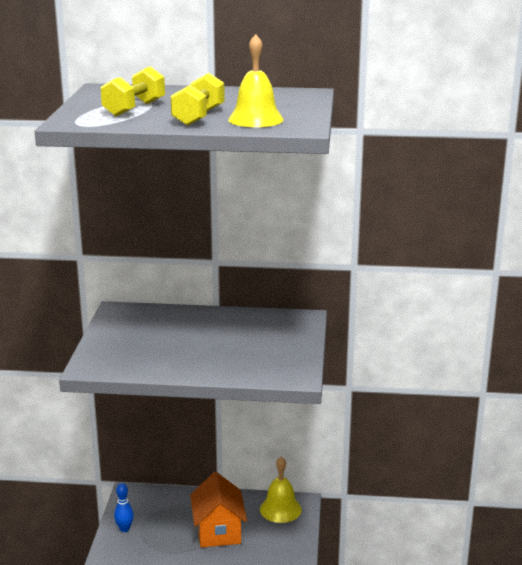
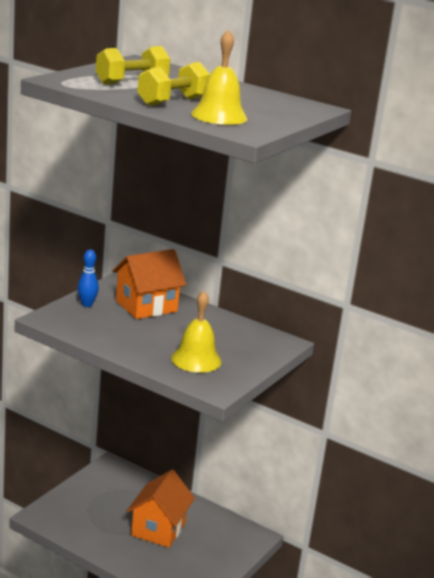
camera: 25 degrees right, 0 degrees up
(124, 529) = (80, 493): blue bowling pin -> blue bowling pin (87, 304)
(162, 326) = (146, 306): none -> orange house
(280, 509) = (231, 534): yellow bell -> yellow bell (196, 359)

